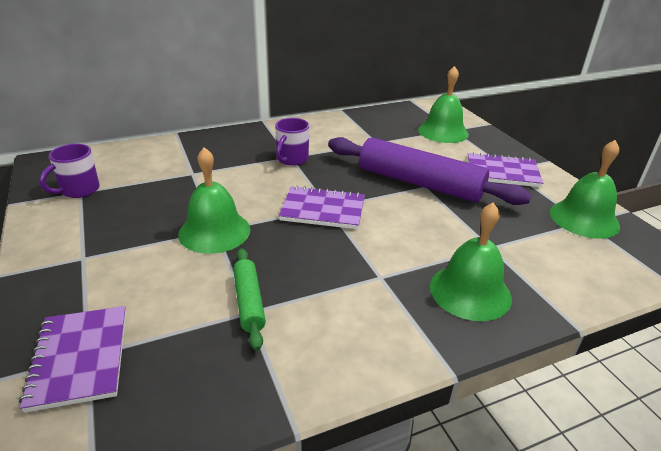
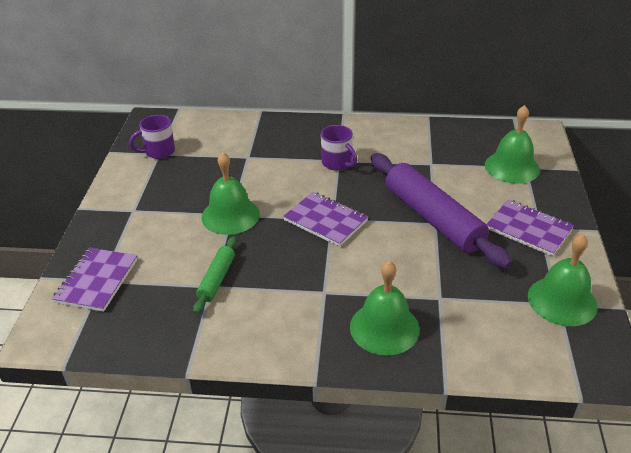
camera: 30 degrees right, 5 degrees up
(291, 159) = (337, 163): purple mug -> purple mug turned 90 degrees counterclockwise

